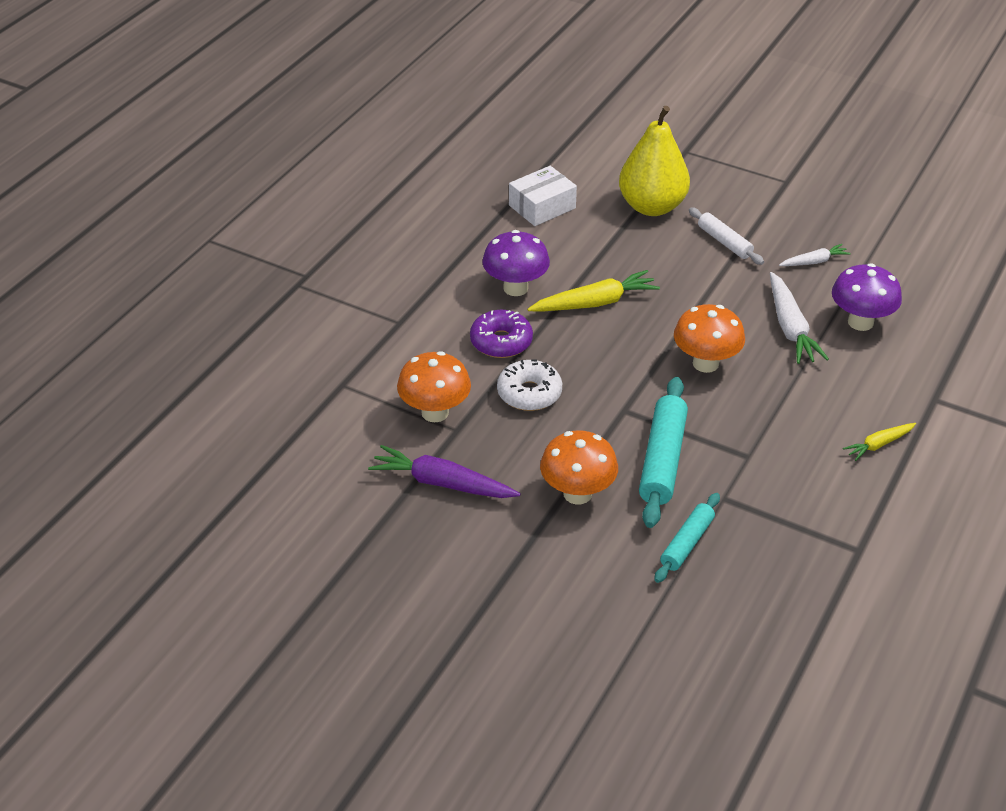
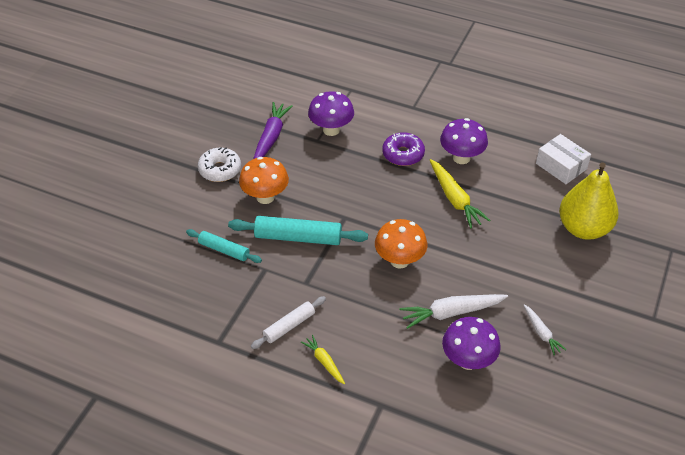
camera: 85 degrees right, 5 degrees up
(435, 412) = (331, 130): orange mushroom -> purple mushroom
(529, 393) = (354, 170): white donut -> white donut (220, 170)
(724, 242) = (550, 274): white rolling pin -> white rolling pin (289, 326)

